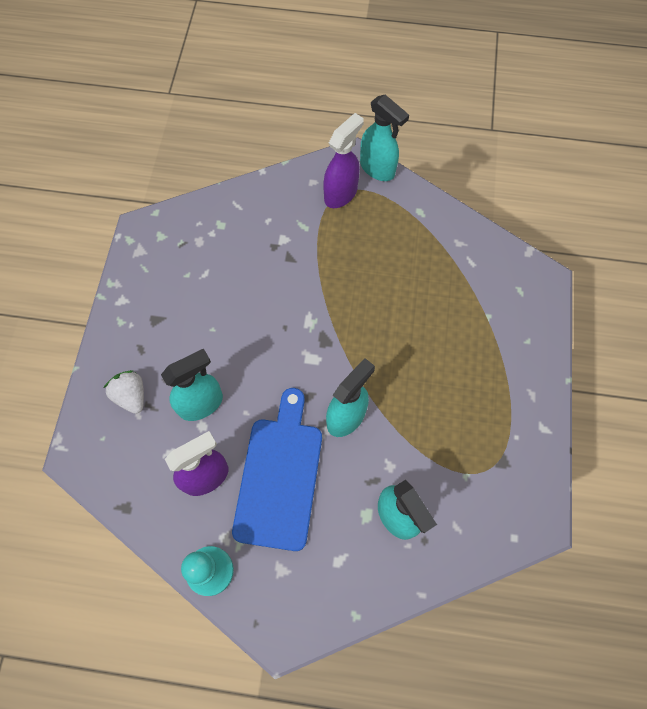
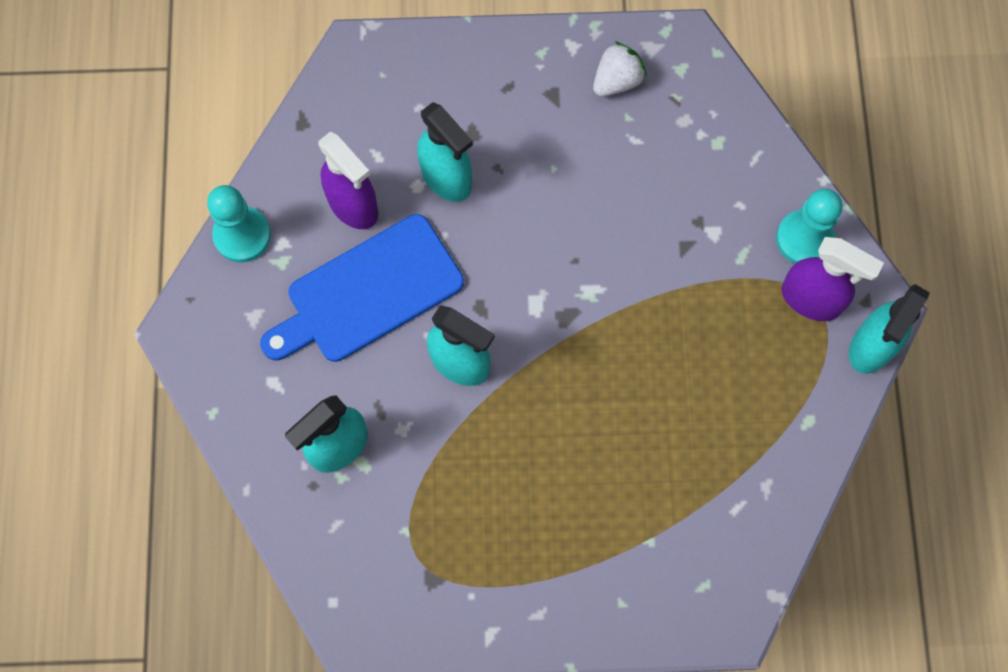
camera: 80 degrees right, 5 degrees up
(131, 396) = (442, 93): white strawberry -> white strawberry (617, 81)
(279, 476) = (368, 293): blue cutting board -> blue cutting board turned 150 degrees clockwise
(299, 189) = (804, 239): none -> turquoise pawn

